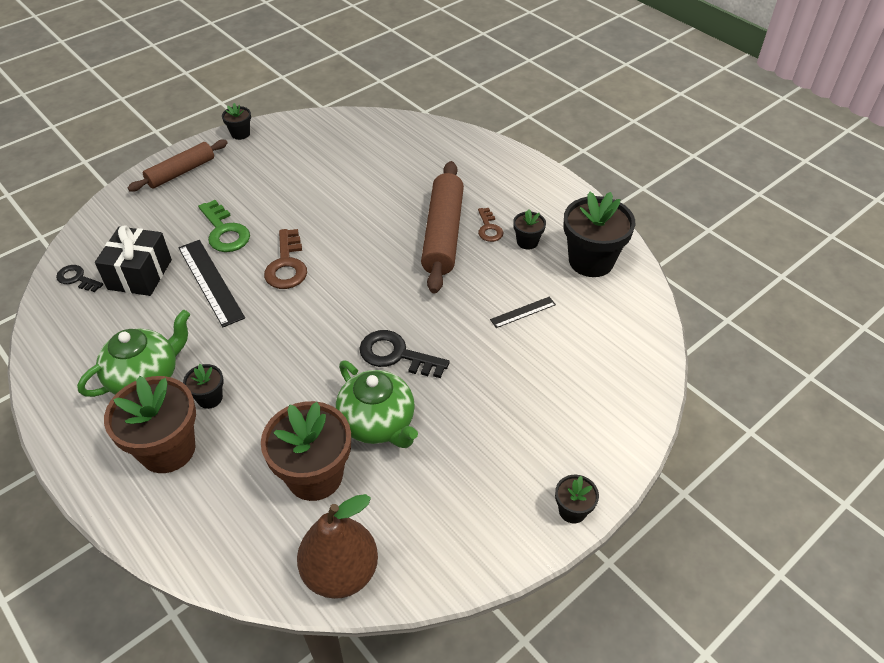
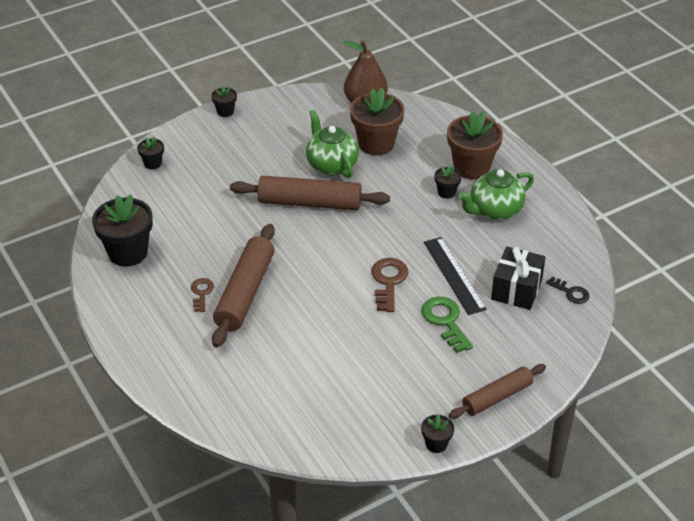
camera: 170 degrees left, 5 degrees down
(396, 355) = (309, 203): black key -> brown rolling pin
(523, 312) = (204, 220): black ruler -> none
(527, 242) = (173, 276): black flower pot -> black flower pot (153, 163)

